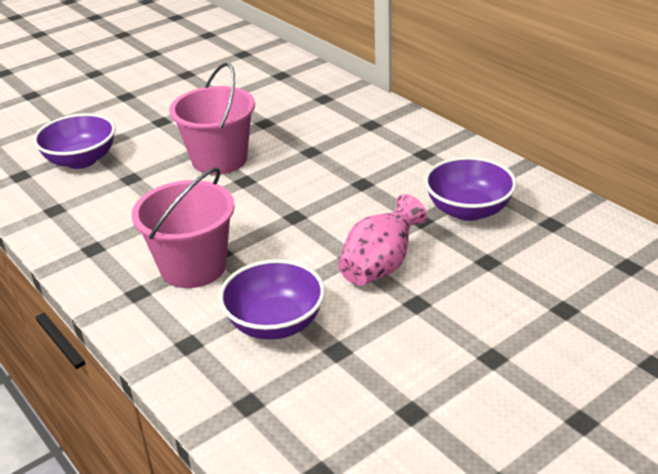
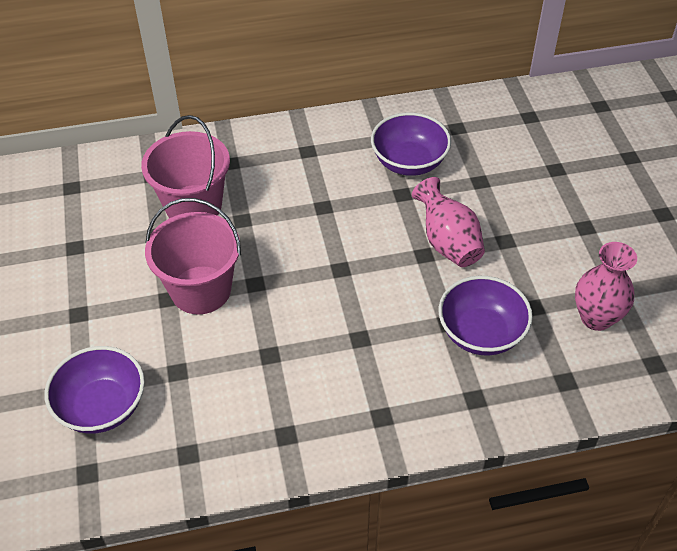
camera: 65 degrees left, 15 degrees up
(193, 267) = (369, 364): pink bucket -> pink bucket (193, 206)
(357, 404) = (596, 318): none -> pink vase

